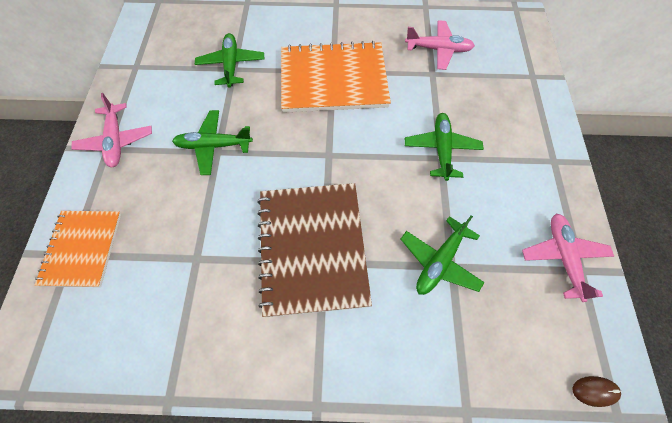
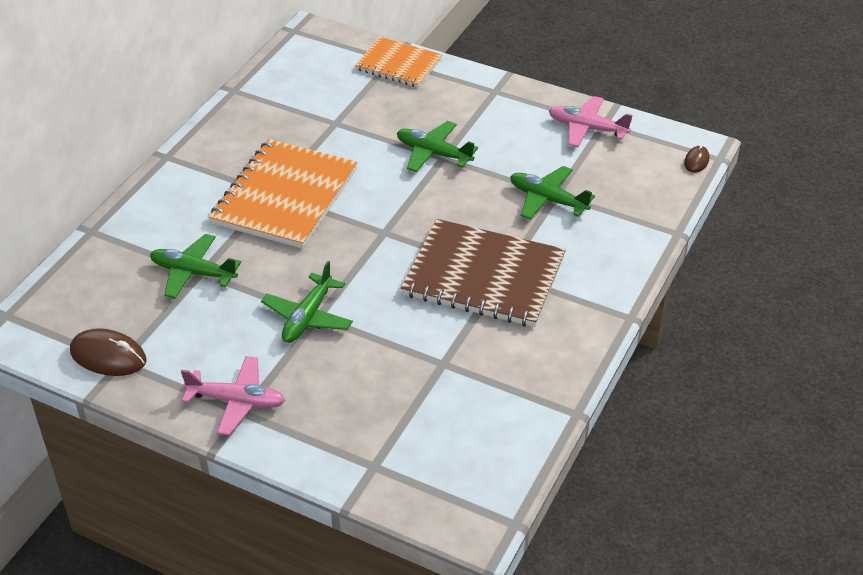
camera: 65 degrees left, 20 degrees down
(82, 249) = (373, 454): orange notebook -> orange notebook (398, 64)
(138, 58) = (108, 356): none -> brown mouse
(438, 50) = (306, 106): pink plane -> none
(439, 261) = (547, 200): green plane -> green plane turned 150 degrees clockwise

